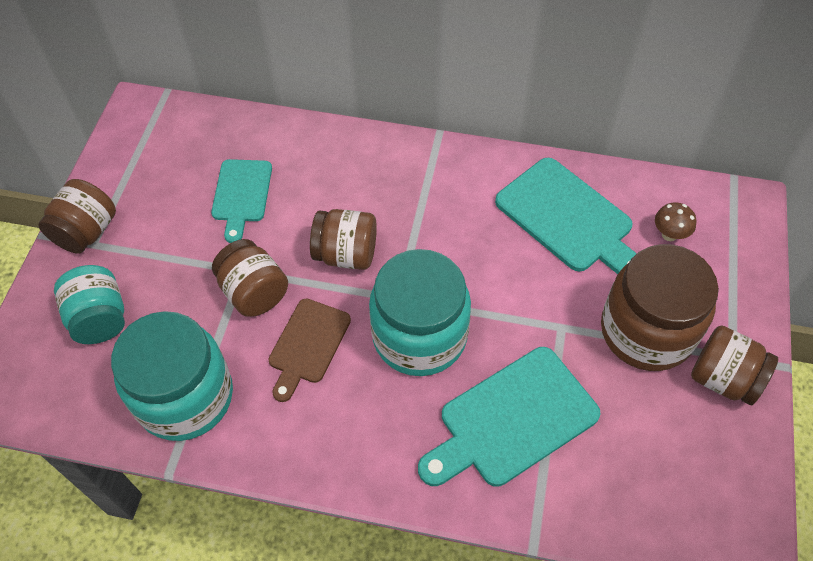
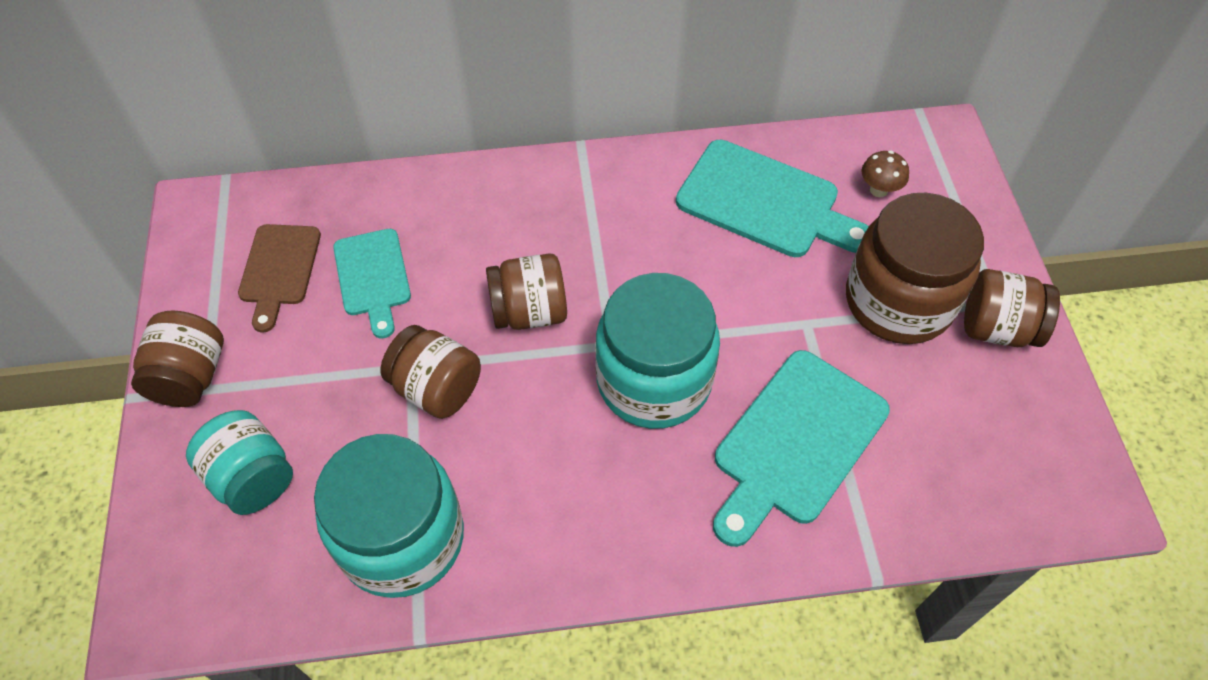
camera: 20 degrees left, 0 degrees up
(308, 345) = (527, 431): brown cutting board -> brown cutting board (279, 270)

